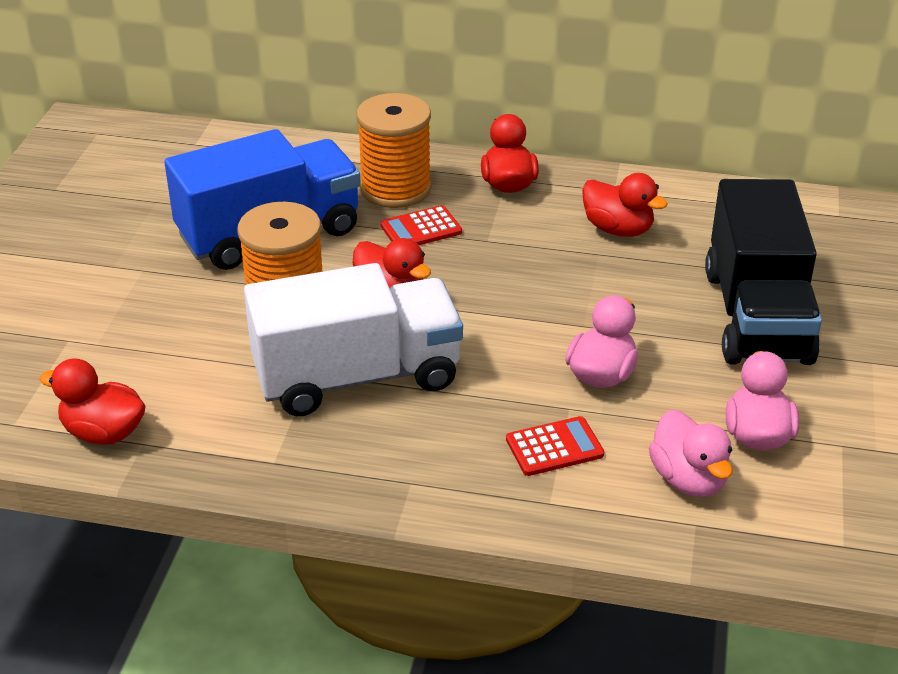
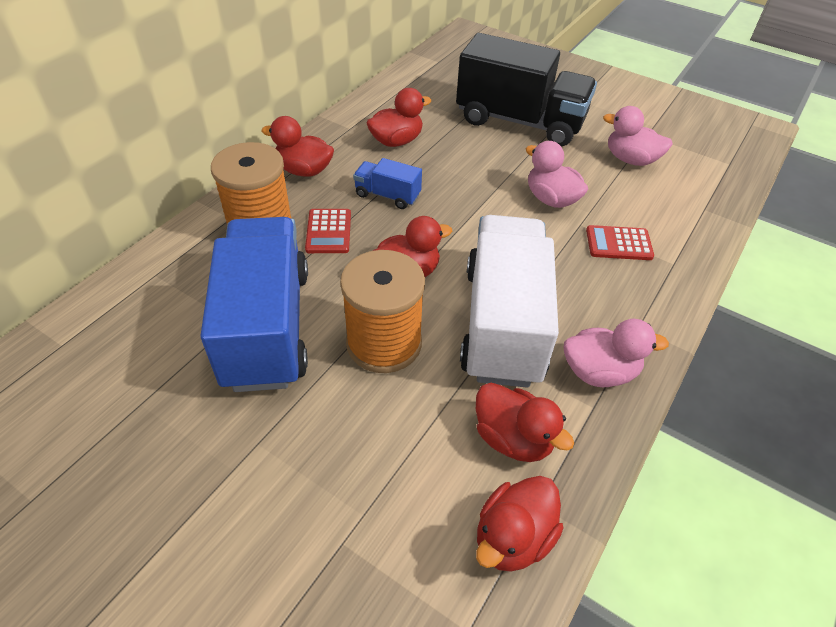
camera: 70 degrees left, 10 degrees up
(209, 413) = (513, 438): none -> red duck
(509, 250) = (387, 195): none -> blue truck
(554, 447) = (619, 244): red calculator -> red calculator turned 90 degrees counterclockwise
(688, 479) = (664, 198): pink duck -> pink duck (599, 372)

